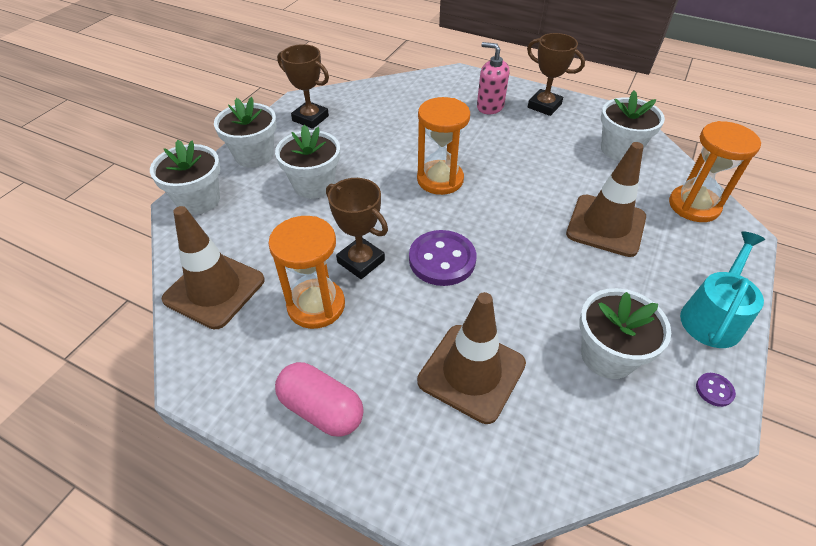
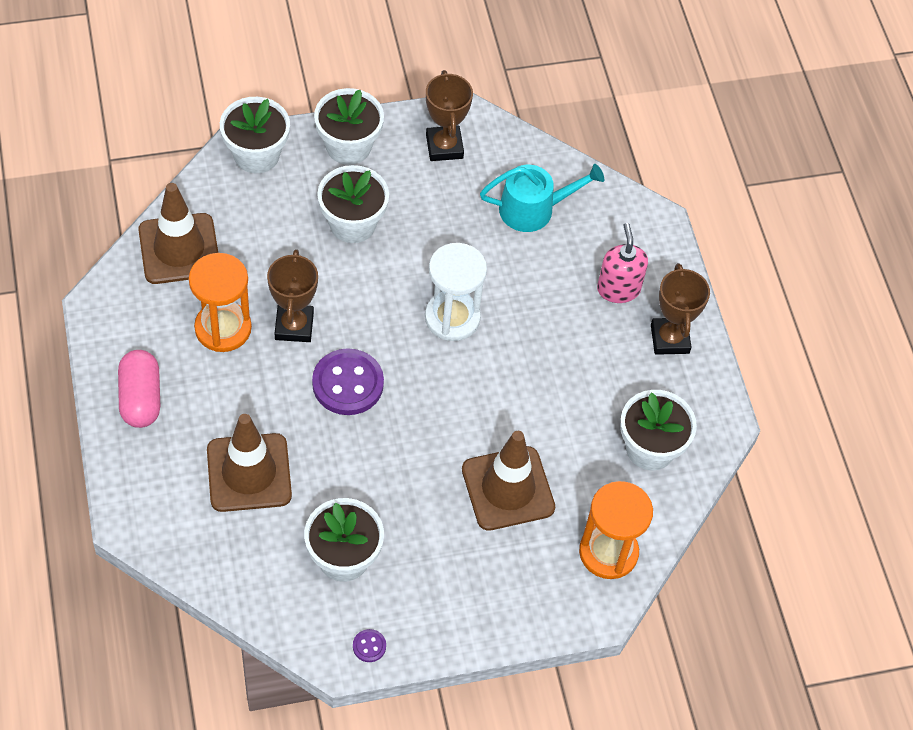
camera: 45 degrees right, 10 degrees up
(440, 179) = (452, 318): orange hourglass -> white hourglass
(713, 316) = (455, 619): turquoise watering can -> turquoise watering can (533, 209)

